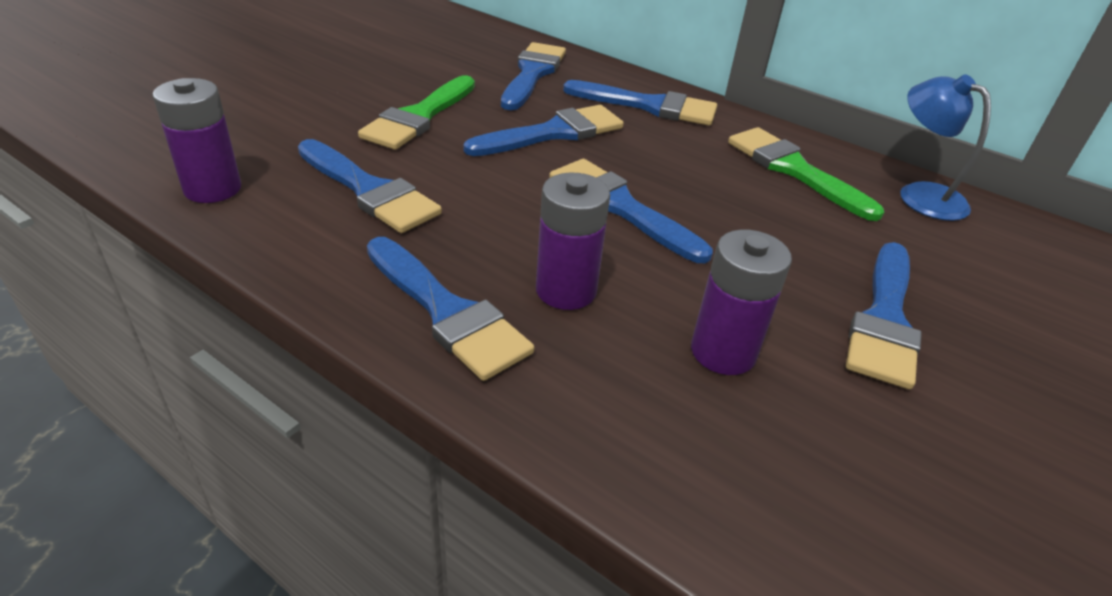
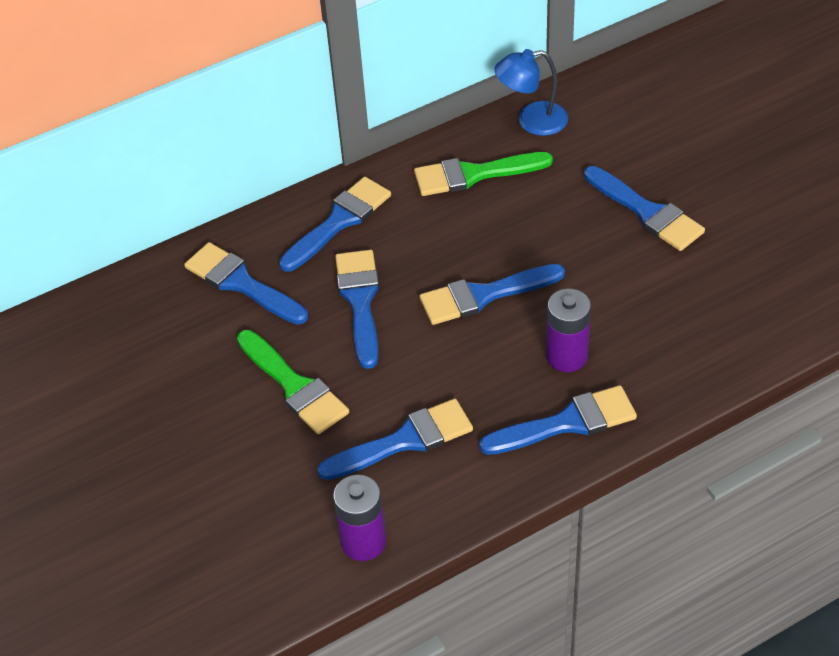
camera: 60 degrees left, 10 degrees up
(723, 352) = (648, 300): purple battery -> none

